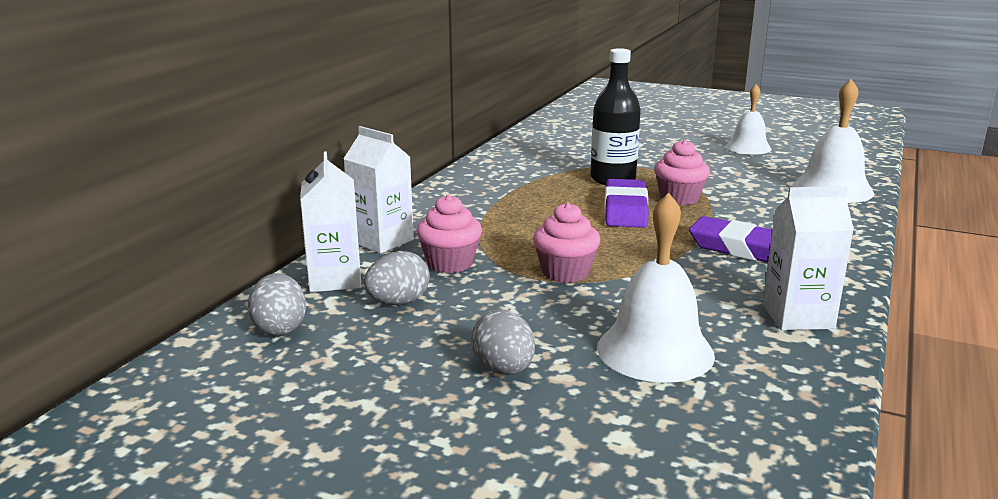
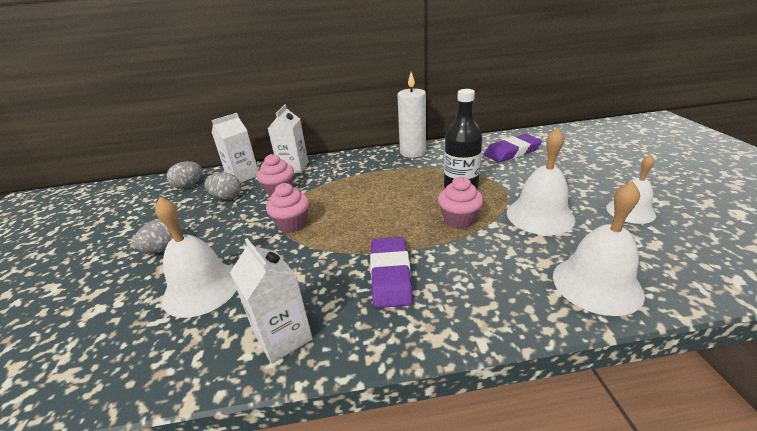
camera: 60 degrees right, 10 degrees up
(482, 173) = (412, 152): none -> white candle
(625, 210) = (411, 209): purple eraser -> purple eraser (512, 152)
(715, 172) = (540, 216): none -> white bell

